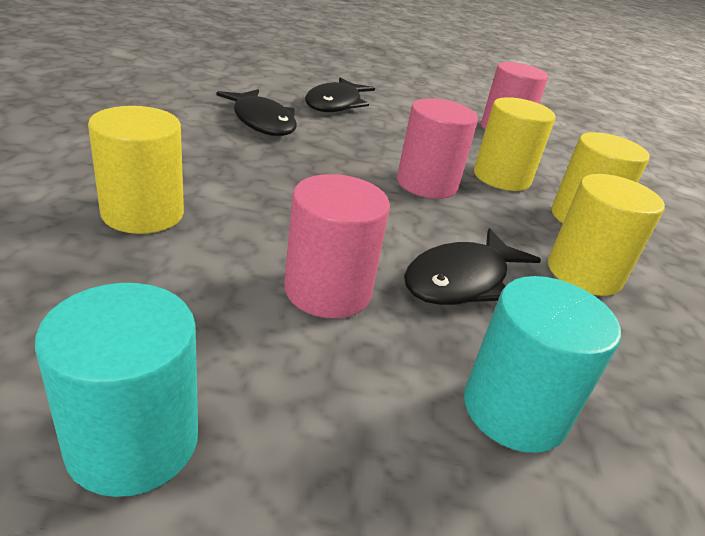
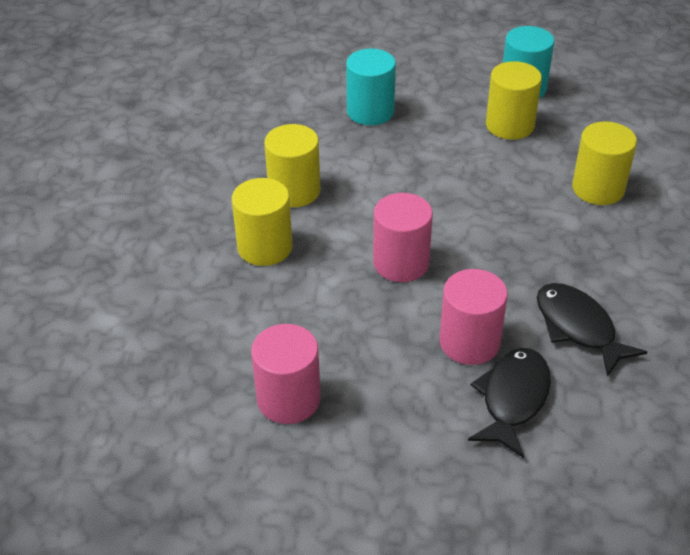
camera: 175 degrees left, 10 degrees up
(327, 290) = (466, 154): pink cylinder -> pink cylinder (469, 342)
(462, 280) = (384, 172): black fish -> none
(501, 177) = (324, 290): yellow cylinder -> yellow cylinder (509, 125)

